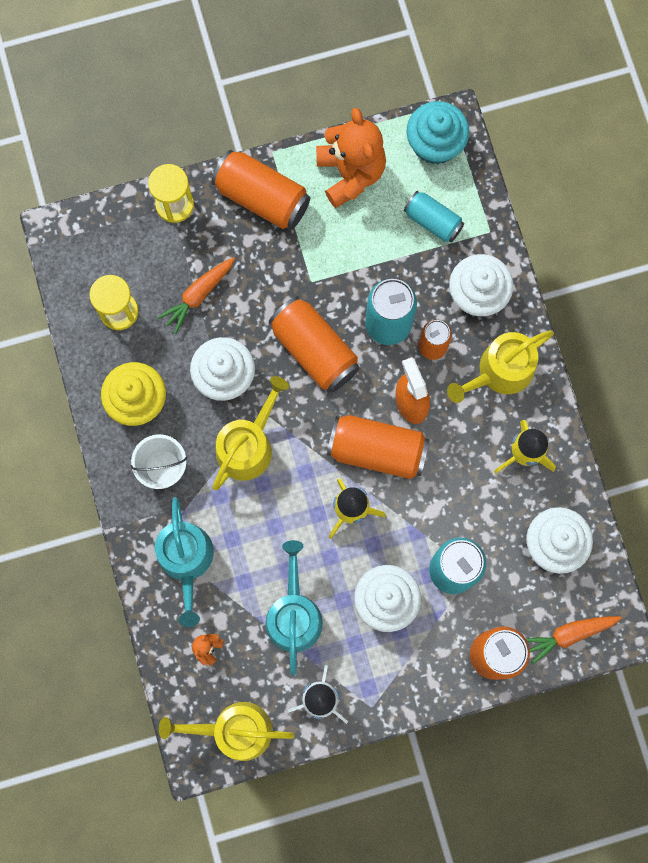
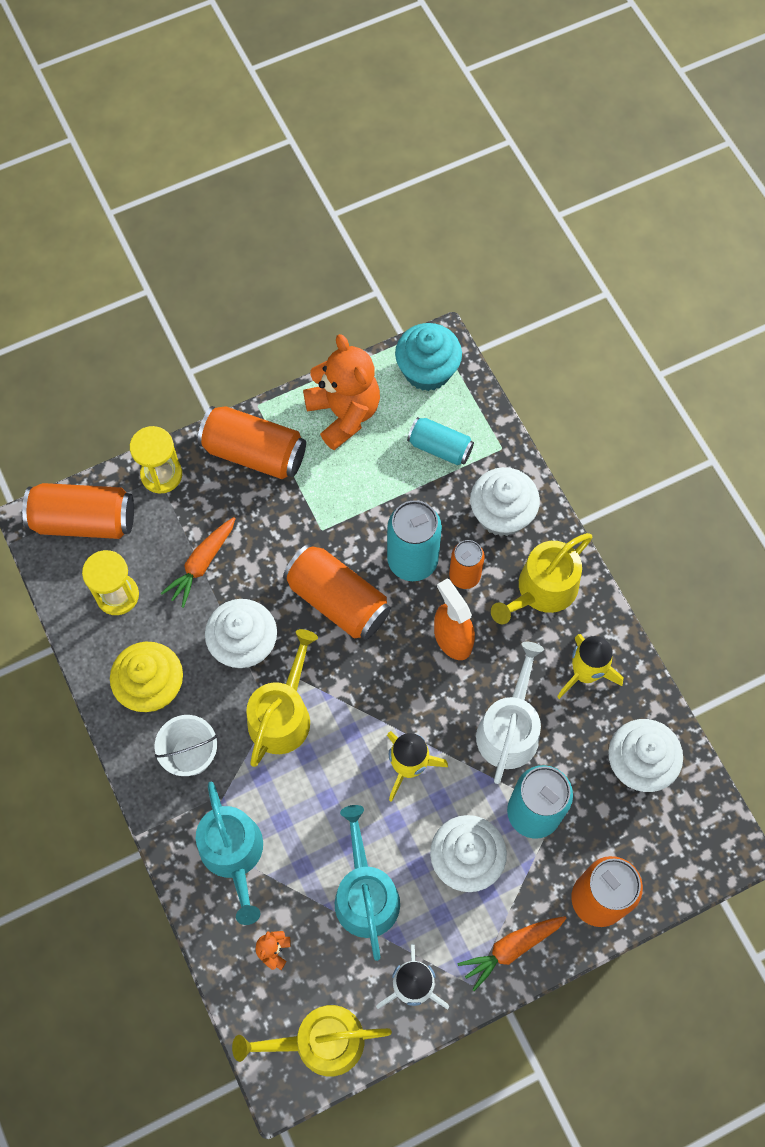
camera: 10 degrees left, 10 degrees down
(377, 450) = (425, 696): orange can -> orange can (84, 520)
(446, 493) = (509, 729): none -> white watering can
(569, 635) = (677, 861): orange carrot -> orange carrot (511, 948)

